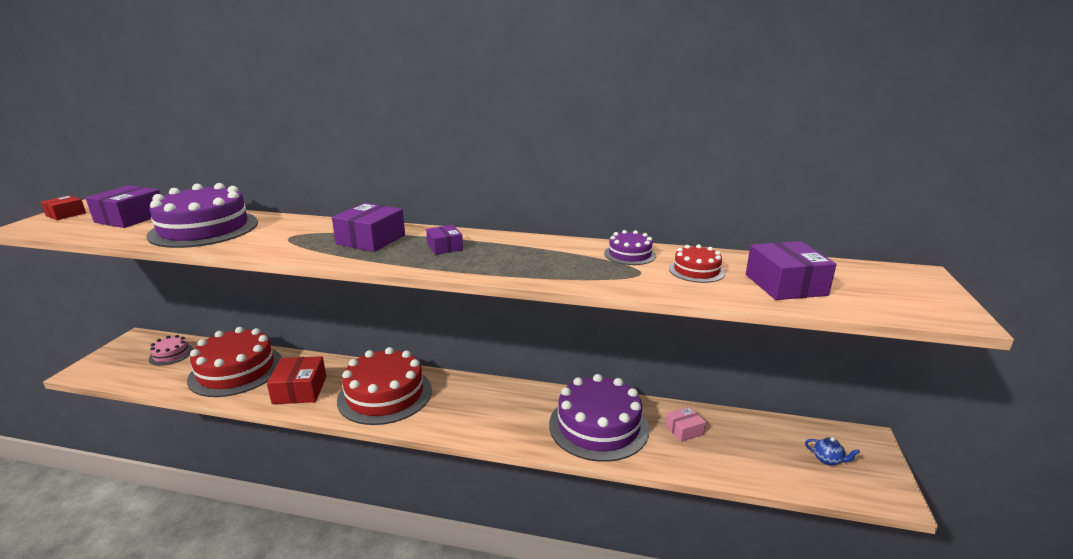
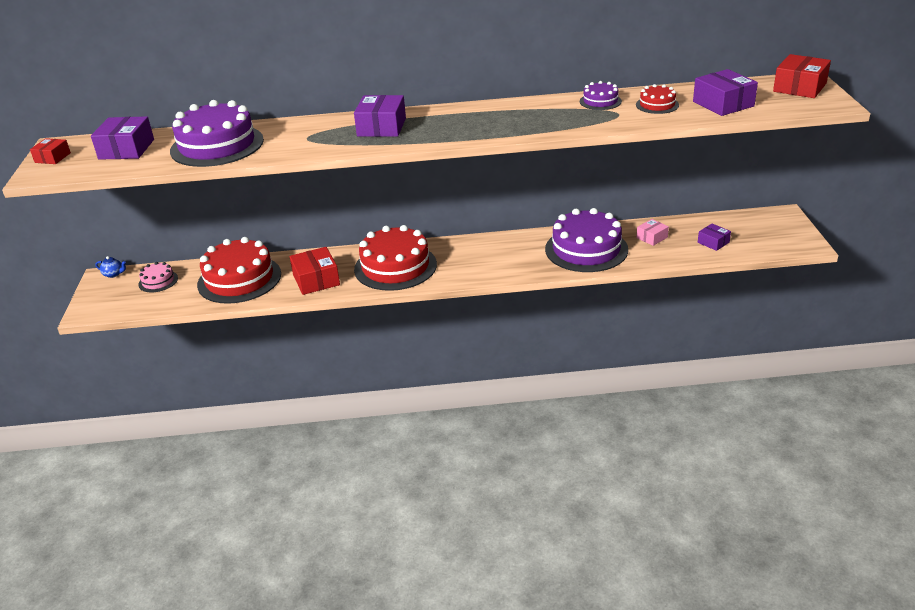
camera: 15 degrees left, 10 degrees up
(445, 247) = (451, 122): purple box -> purple box (713, 242)
(828, 460) = (760, 233): blue teapot -> blue teapot (114, 274)
(904, 282) = (799, 87): none -> red box

